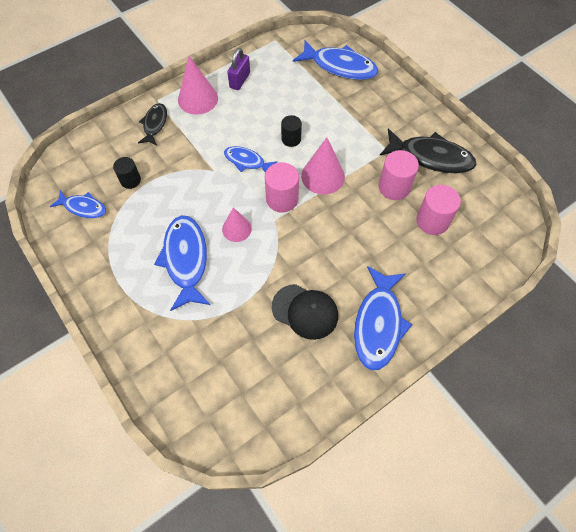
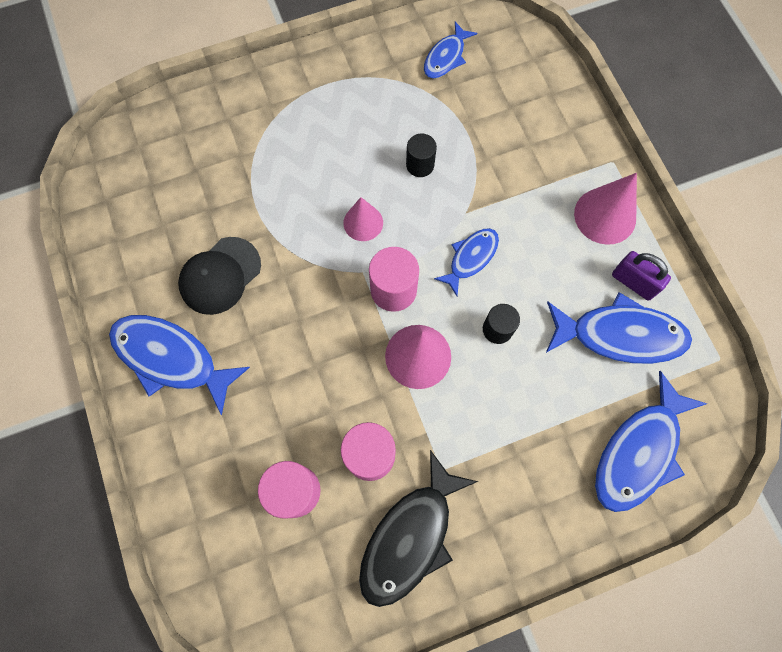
camera: 105 degrees right, 10 degrees up
(130, 180) = (475, 112): black cylinder -> black cylinder (420, 165)
(154, 124) = (566, 152): black fish -> none
(186, 260) = (336, 156): blue fish -> blue fish (620, 335)

